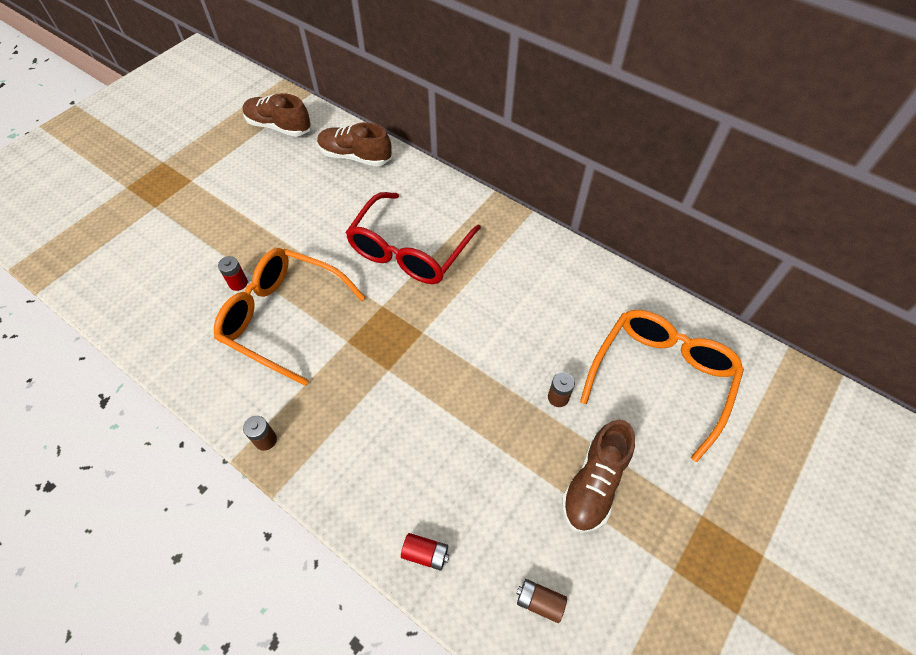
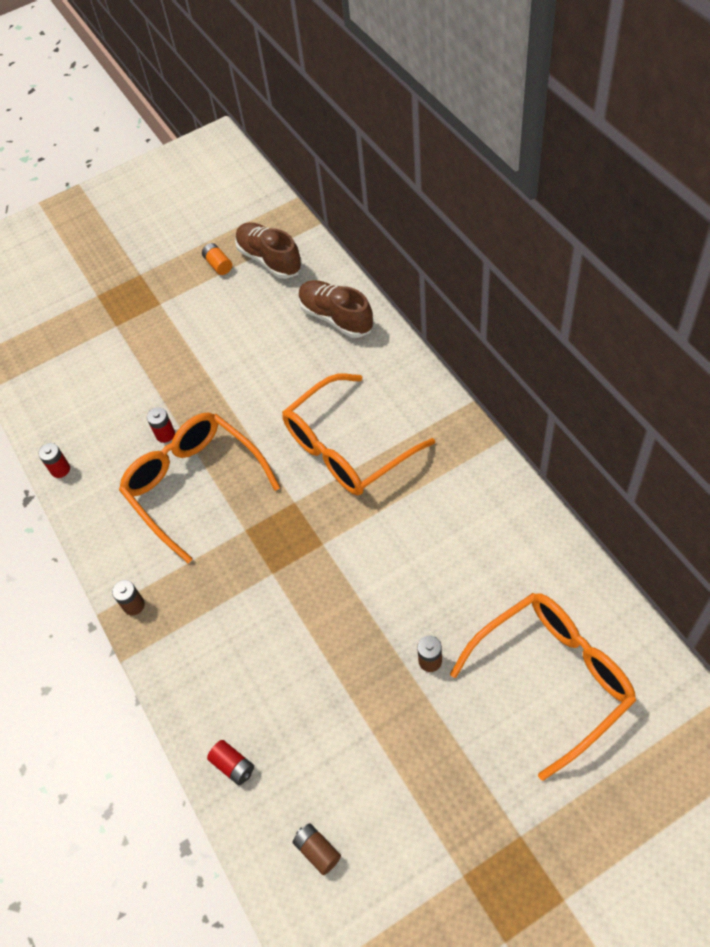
camera: 30 degrees right, 0 degrees up
(142, 341) = (60, 469): none -> red battery
(234, 140) = (218, 265): none -> orange battery
(409, 251) = (346, 448): red glasses -> orange glasses
(594, 483) = (424, 762): brown shoe -> none

